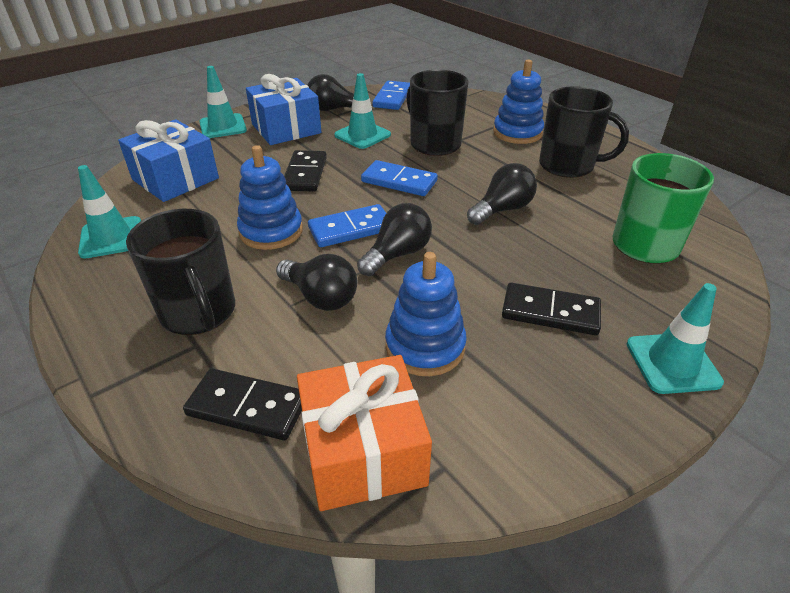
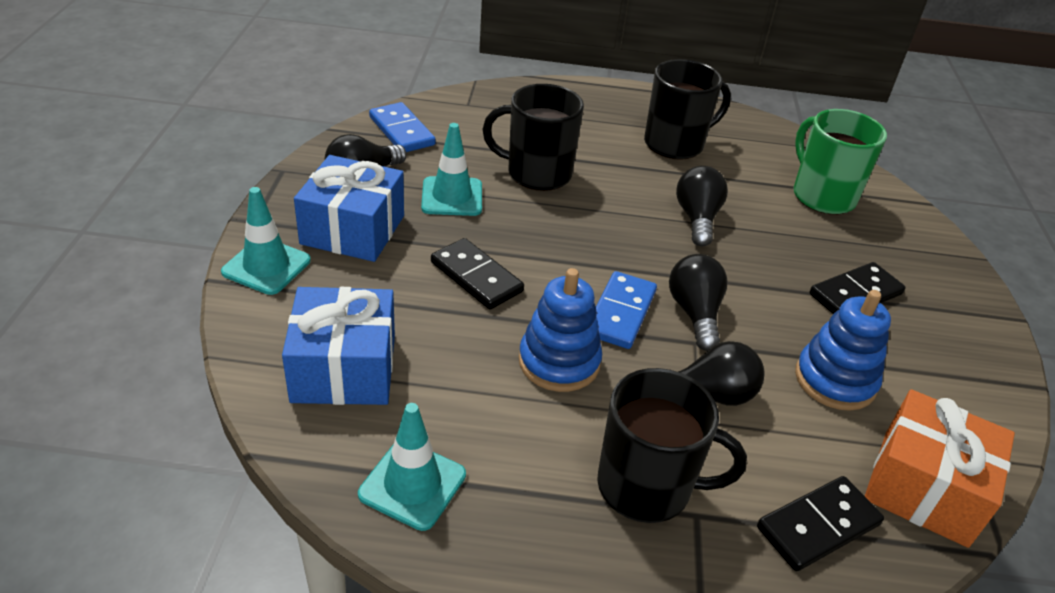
camera: 50 degrees left, 0 degrees up
(399, 181) = (576, 235): blue domino -> none
(517, 133) = (586, 124): blue stacking toy -> none
(672, 363) = (956, 286): turquoise traffic cone -> none

